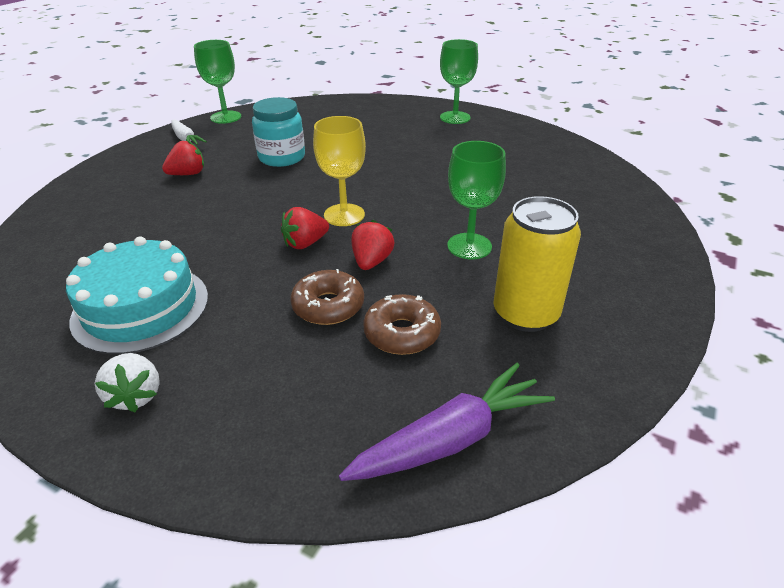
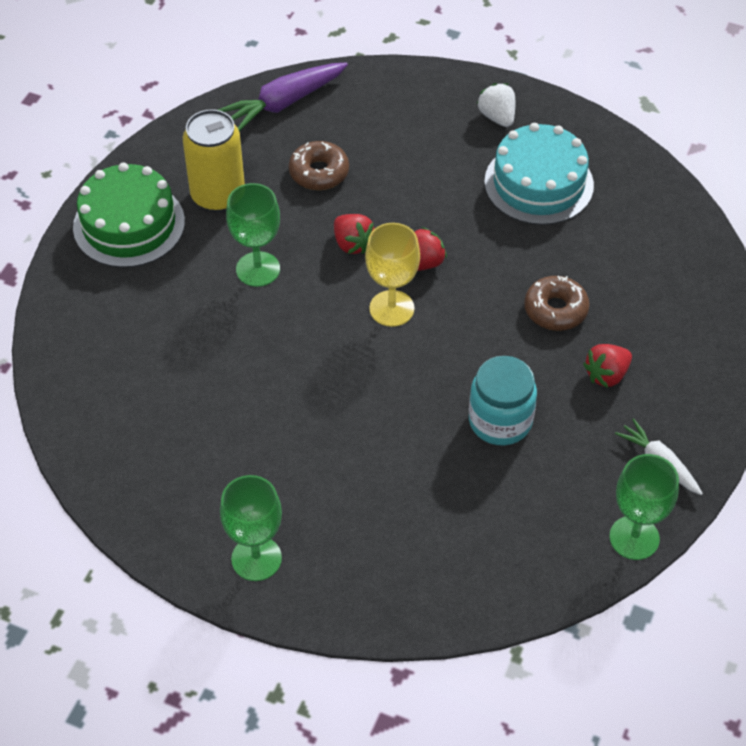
camera: 175 degrees right, 15 degrees up
(328, 306) = (382, 193): brown donut -> brown donut (555, 310)
(371, 261) = (352, 244): red strawberry -> red strawberry turned 45 degrees counterclockwise
(621, 289) = (129, 224): none -> green cake

